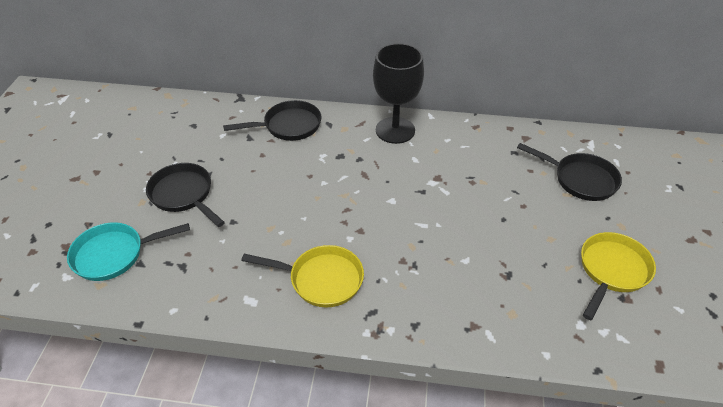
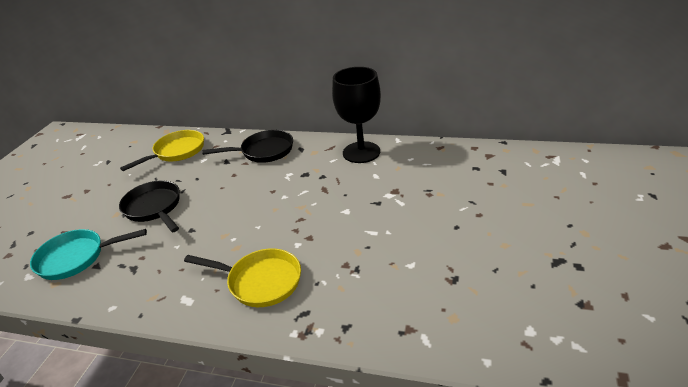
camera: 10 degrees right, 10 degrees down
(580, 179) = (542, 190): black pan -> none
(612, 270) = (570, 276): yellow pan -> yellow pan (177, 152)

